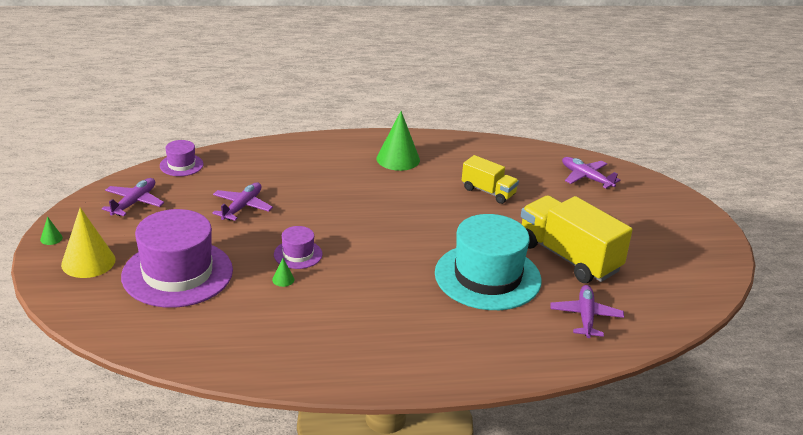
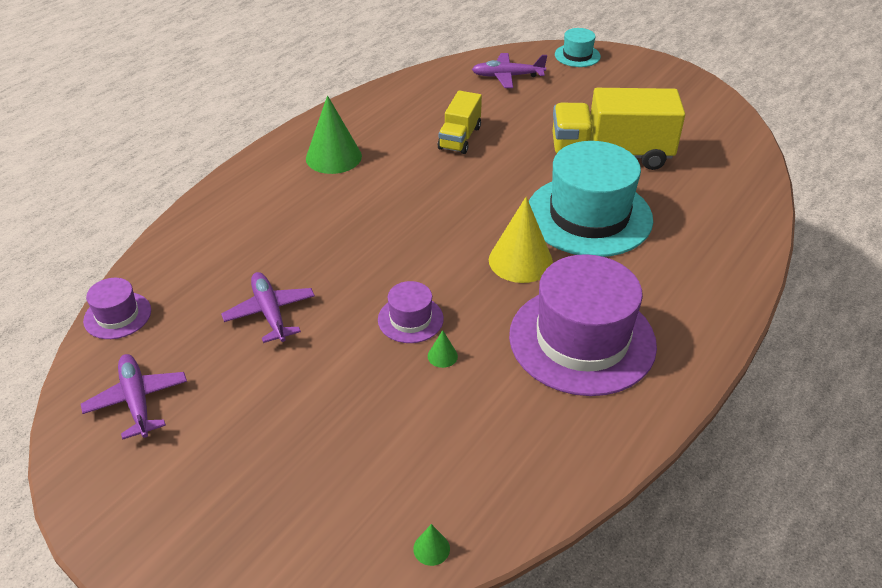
camera: 45 degrees left, 10 degrees up
(51, 238) = (106, 529): green cone -> green cone (431, 548)
(88, 262) = (207, 515): yellow cone -> yellow cone (520, 261)
(177, 273) = (331, 439): purple hat -> purple hat (582, 340)
(488, 192) = (460, 138): yellow truck -> yellow truck turned 120 degrees clockwise
(585, 317) = (703, 197): purple plane -> none
(663, 193) = (577, 55): none -> turquoise hat

